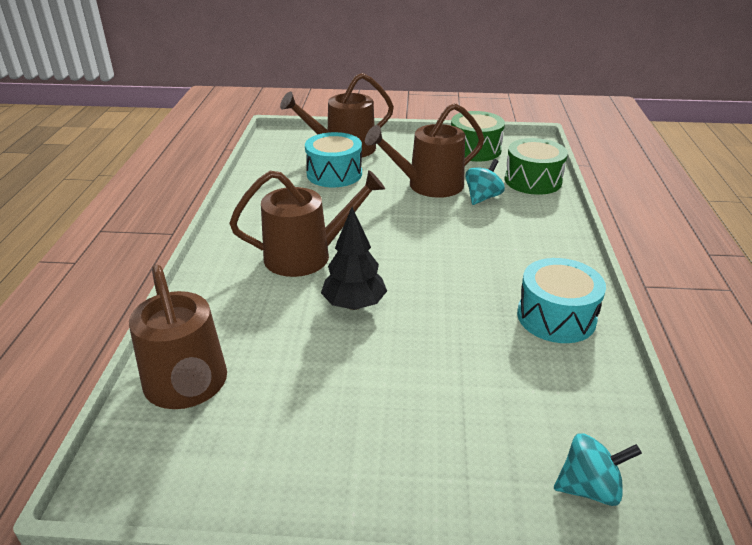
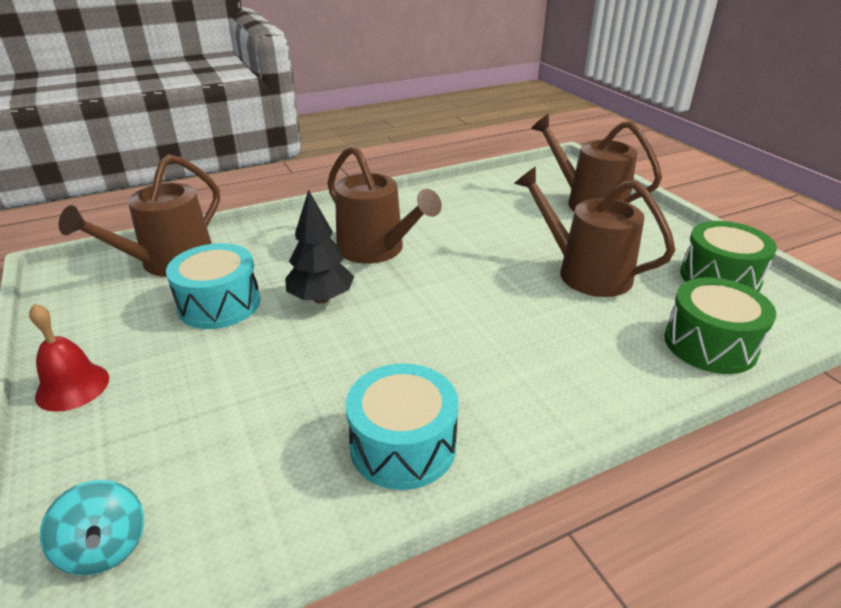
camera: 60 degrees right, 0 degrees up
(334, 174) = (533, 215): turquoise drum -> turquoise drum (219, 304)
(365, 493) = (72, 387): none -> red bell
(482, 197) = (609, 316): turquoise spinning top -> none

